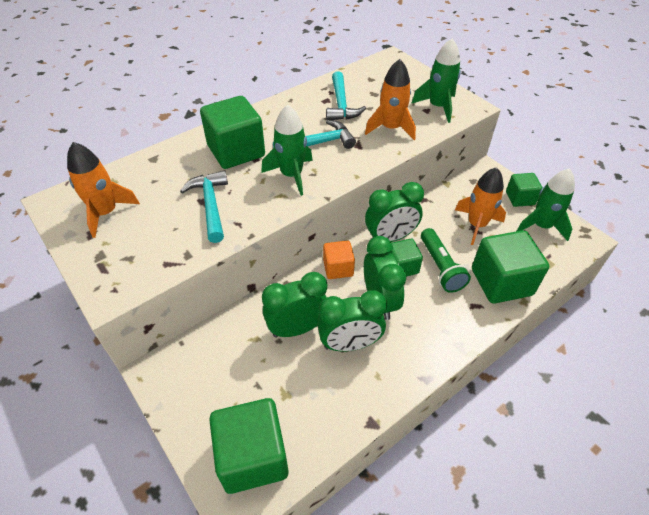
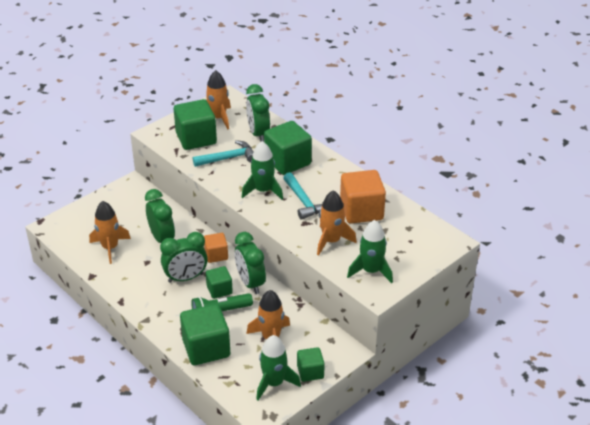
camera: 85 degrees right, 10 degrees down
(253, 456) = (76, 229): green cube -> green cube (196, 138)
(309, 398) = (110, 248): none -> orange rocket
(341, 104) = (361, 211): turquoise hammer -> orange cube
(349, 344) = (149, 264): green clock -> green clock (258, 134)

